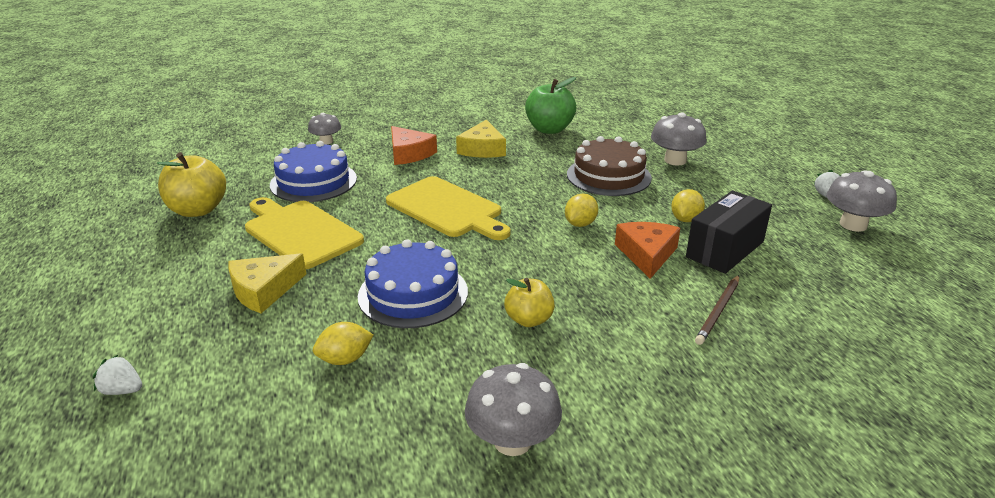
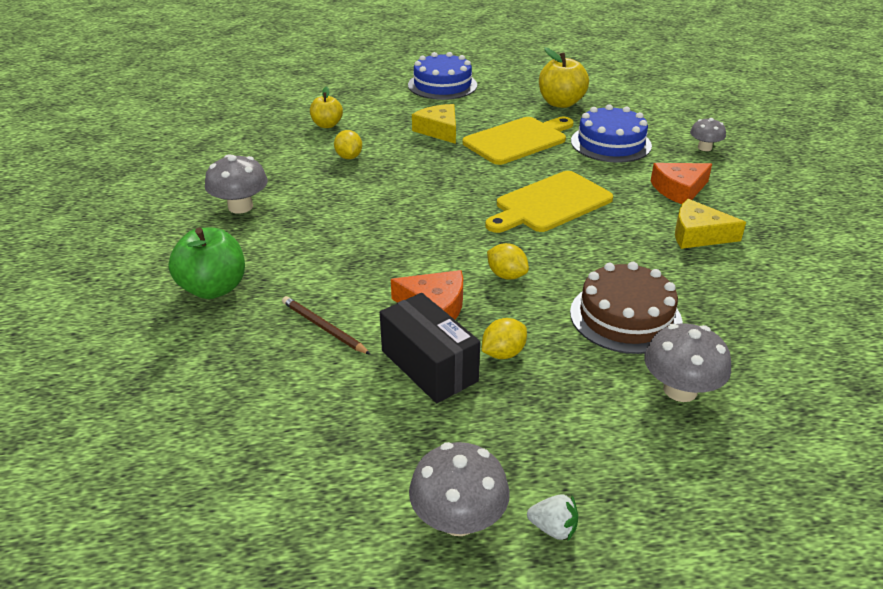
camera: 100 degrees right, 5 degrees up
(122, 390) = (355, 100): white strawberry -> none
(413, 294) = (414, 182): blue cake -> blue cake (442, 85)
(529, 320) = (358, 226): yellow apple -> yellow apple (327, 125)
(549, 129) = (776, 292): green apple -> green apple (213, 288)
(685, 219) = (503, 353): yellow lemon -> yellow lemon turned 75 degrees counterclockwise

